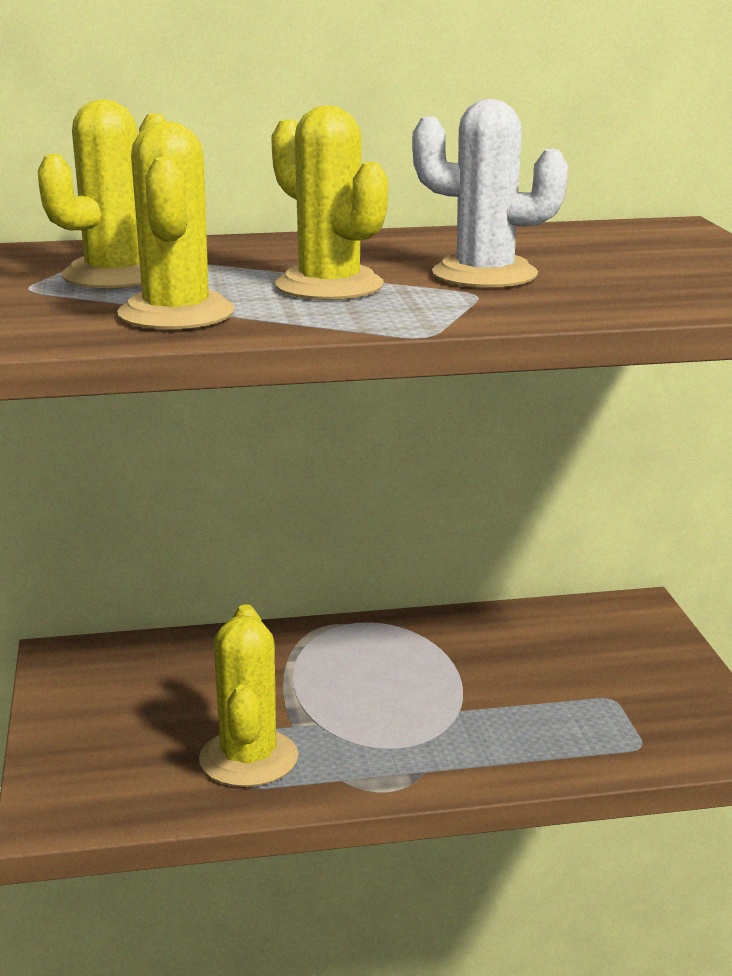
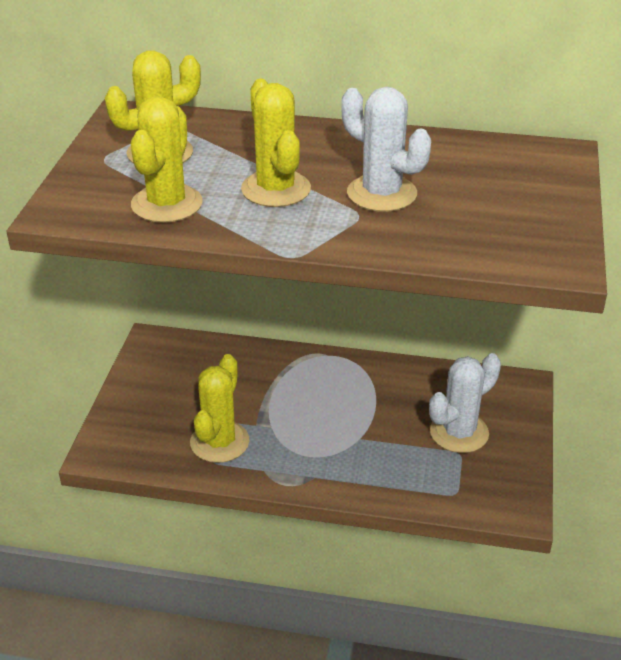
camera: 20 degrees right, 15 degrees up
(594, 675) = (459, 433): none -> white cactus

